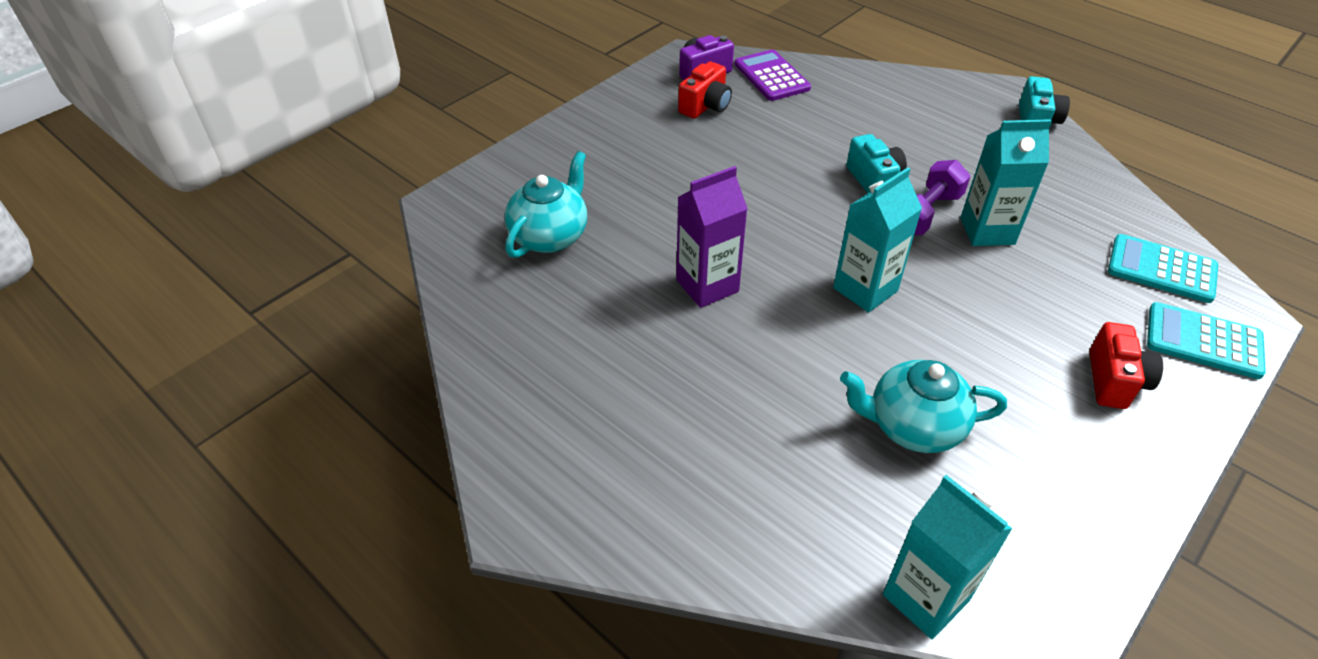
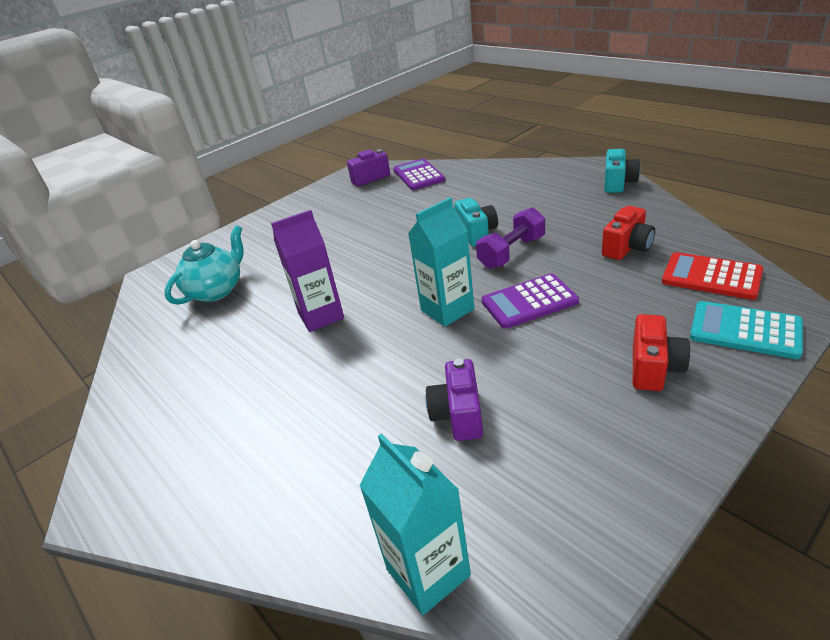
camera: 10 degrees right, 10 degrees down
(705, 106) = (363, 198): red camera -> red camera (627, 248)
(913, 426) = (458, 415): turquoise teapot -> purple camera
(961, 286) = (529, 302): none -> purple calculator
(987, 231) = (561, 260): turquoise carton -> none
(1161, 269) = (711, 277): turquoise calculator -> red calculator

